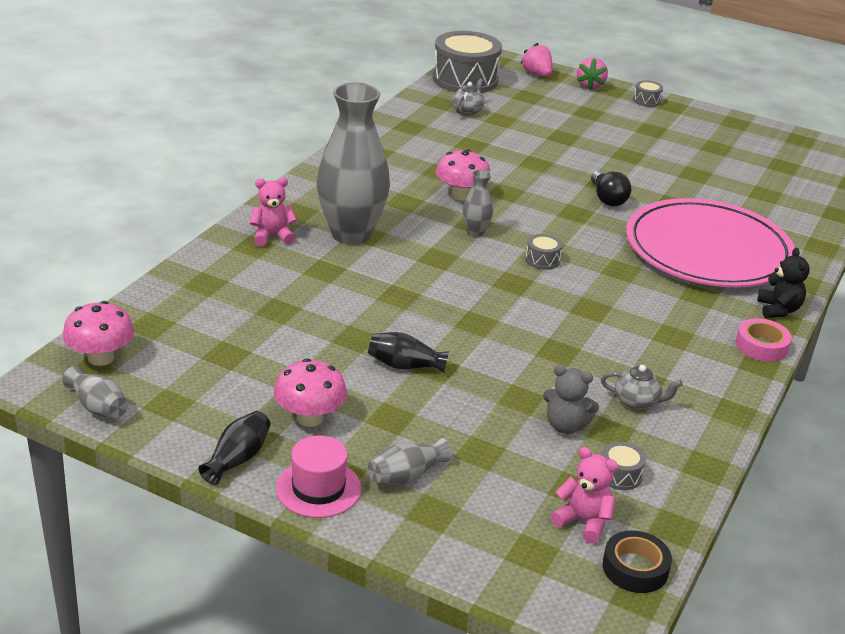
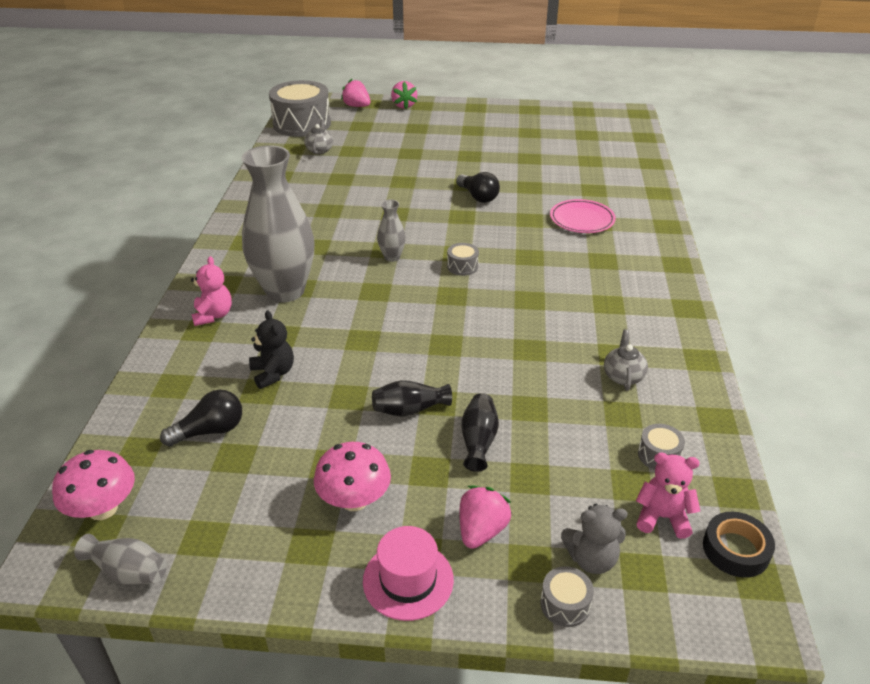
camera: 20 degrees left, 5 degrees up
(217, 328) = (210, 431): none -> black light bulb
(237, 459) = (309, 577): black vase -> black vase (478, 441)
(272, 237) = (213, 315): pink teddy bear -> pink teddy bear turned 120 degrees clockwise
(406, 476) = (481, 530): grey vase -> pink strawberry
(461, 195) = (359, 226): pink mushroom -> none
(565, 426) = (583, 421): grey teddy bear -> grey teddy bear (591, 559)
(637, 402) = (623, 376): grey teapot -> grey teapot turned 75 degrees counterclockwise
(646, 100) = (454, 107): grey drum -> grey drum (565, 604)
(708, 250) = (582, 219): pink plate -> pink plate, size x0.45
(761, 346) = (678, 291): pink tape -> none
(778, 310) = (667, 255): black teddy bear -> black teddy bear (273, 373)

